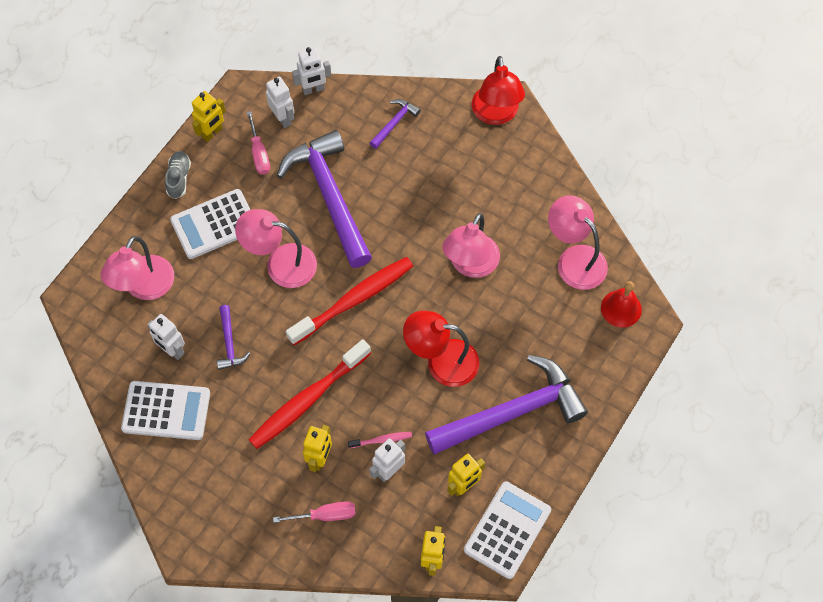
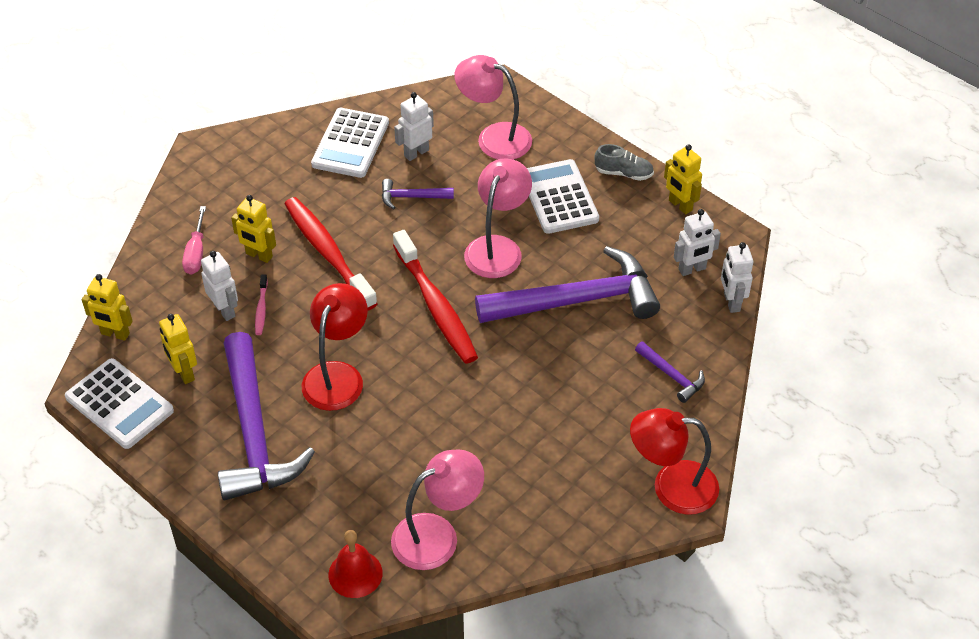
camera: 100 degrees right, 15 degrees down
(259, 153) = (646, 243): pink screwdriver -> none
(470, 265) = (455, 422): pink lamp -> none

